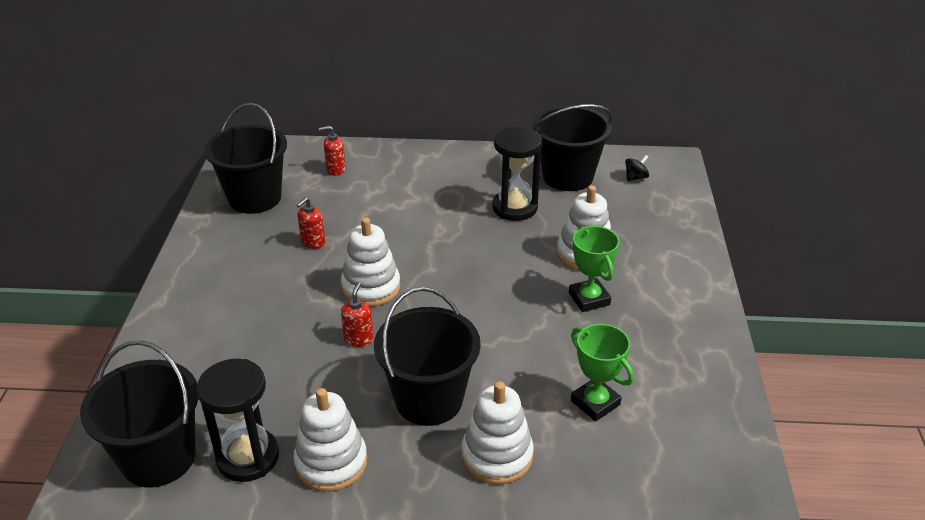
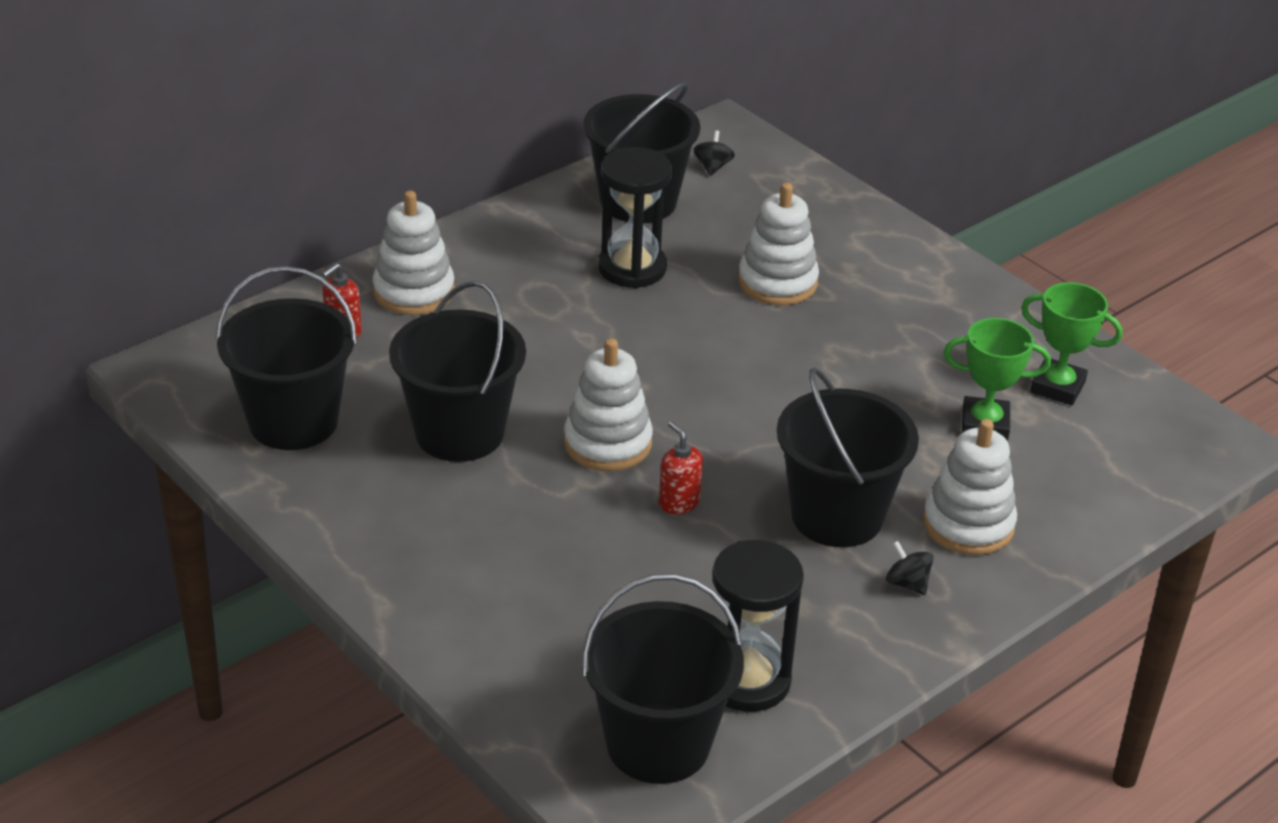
camera: 45 degrees left, 0 degrees up
(313, 242) = (459, 433): red soap dispenser -> black bucket
(331, 462) = (833, 630): white stacking toy -> white stacking toy (414, 291)
(410, 465) = (907, 583): none -> black spinning top
(589, 299) = (845, 327): green trophy -> green trophy (1057, 387)

